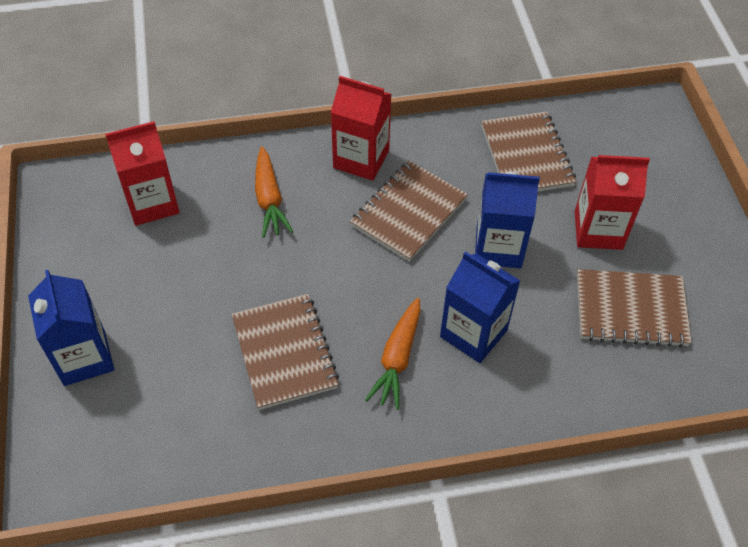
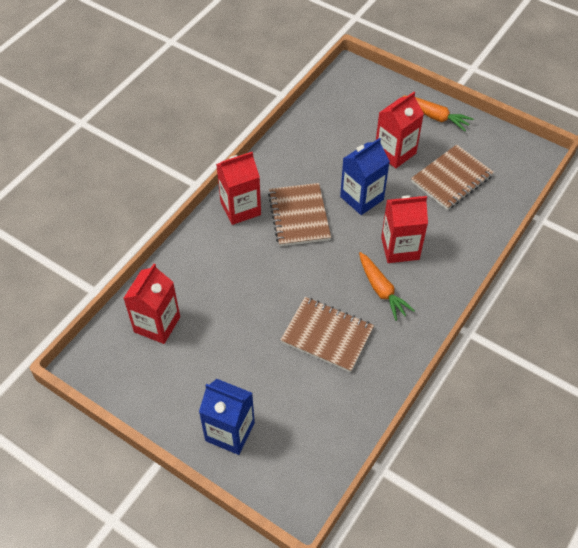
camera: 45 degrees left, 0 degrees up
(269, 199) = (219, 268): orange carrot -> orange carrot (436, 117)
(473, 333) = (400, 248): blue carton -> red carton
(526, 156) = (320, 141): brown notebook -> none

